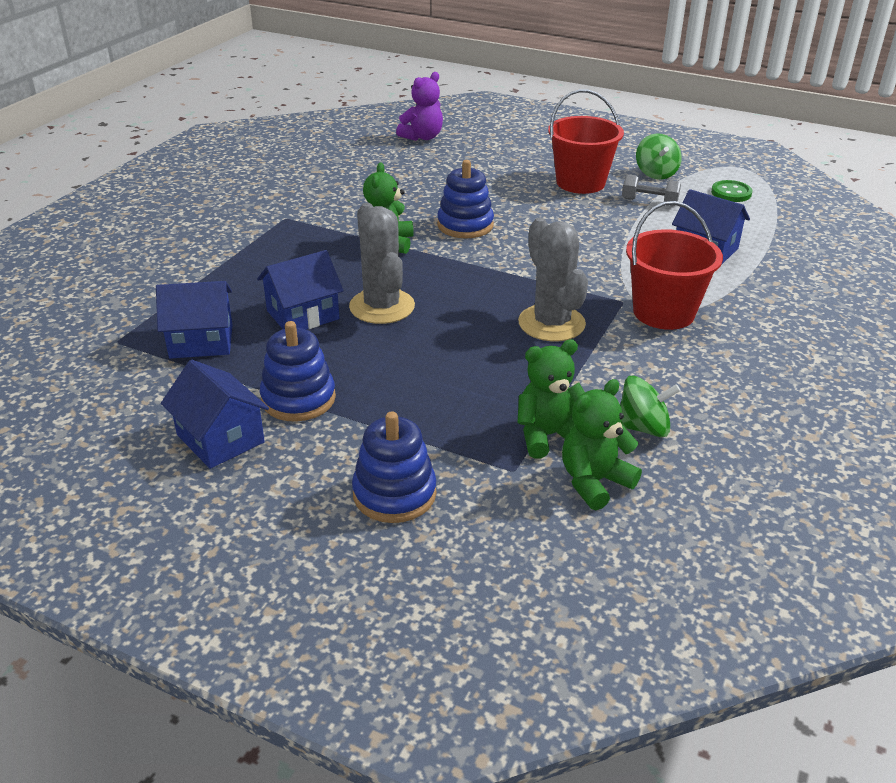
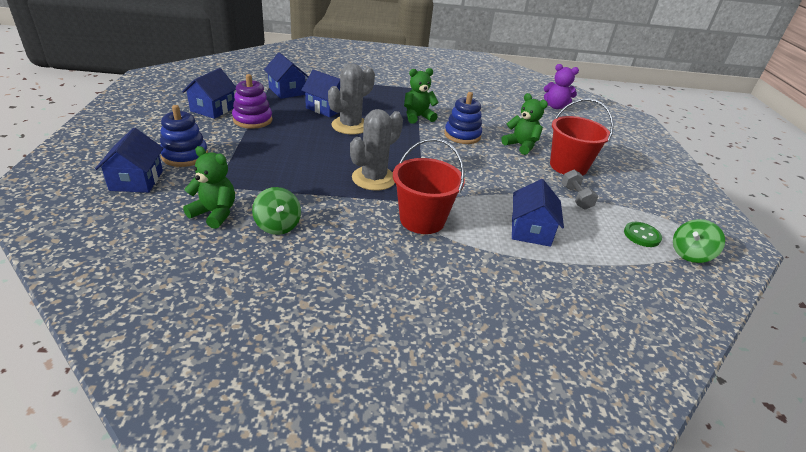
camera: 60 degrees right, 0 degrees up
(298, 399) = (252, 120): blue stacking toy -> purple stacking toy
(458, 559) = (136, 180): none -> blue house
(548, 436) = (253, 192): green teddy bear -> green teddy bear (521, 146)
(656, 173) = (625, 196): green spinning top -> green spinning top (690, 254)

